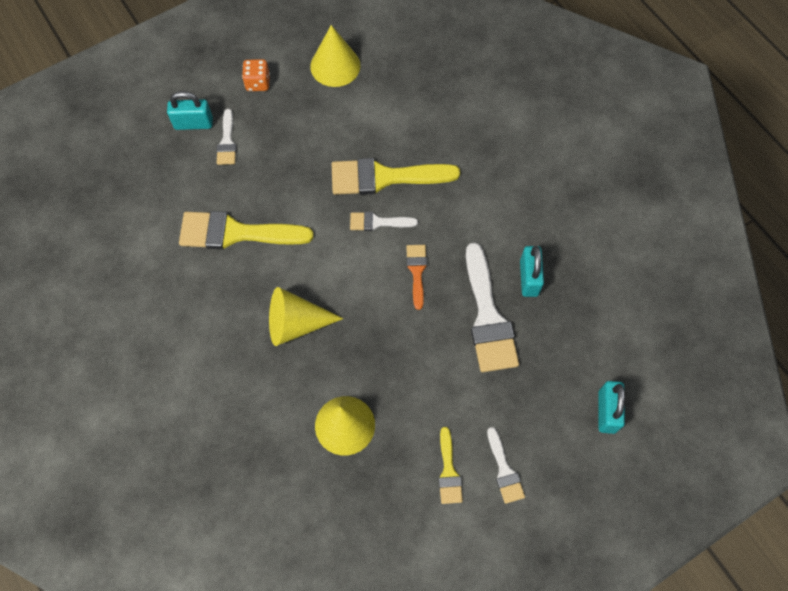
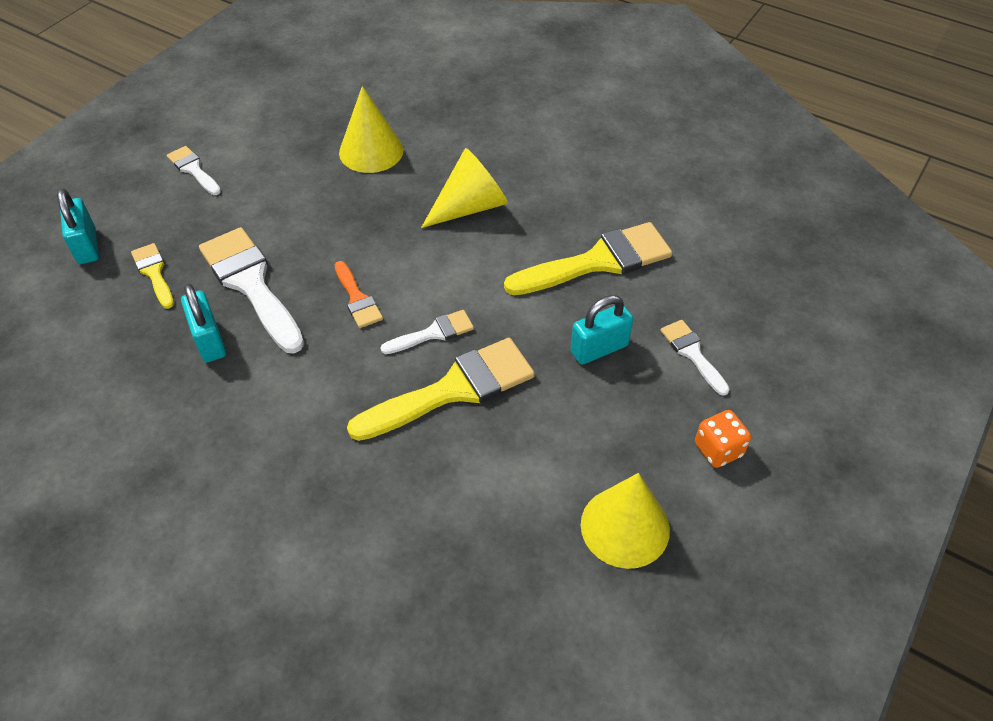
camera: 155 degrees right, 15 degrees down
(193, 123) = (754, 359): turquoise padlock -> turquoise padlock (599, 348)
(448, 471) = (251, 152): yellow brush -> yellow brush (154, 273)

